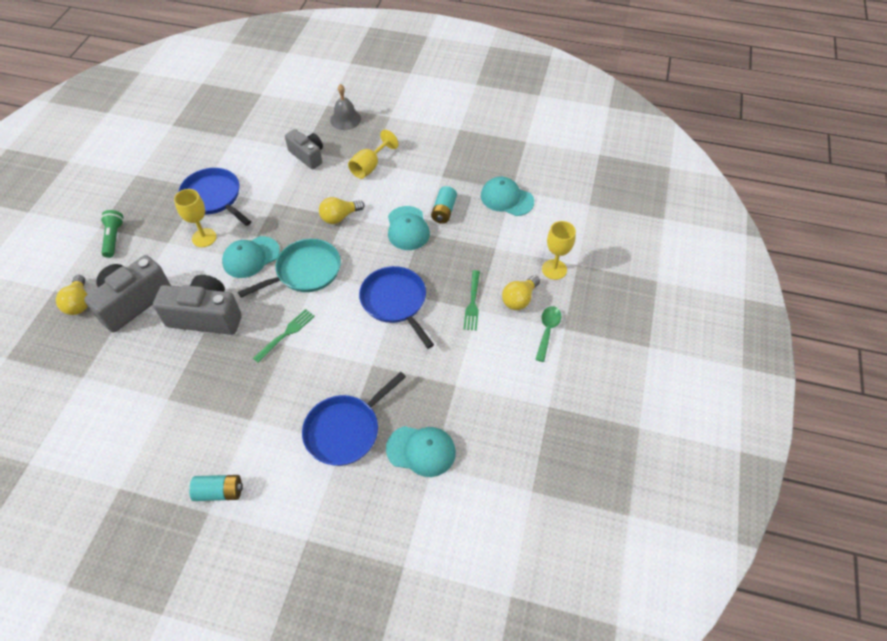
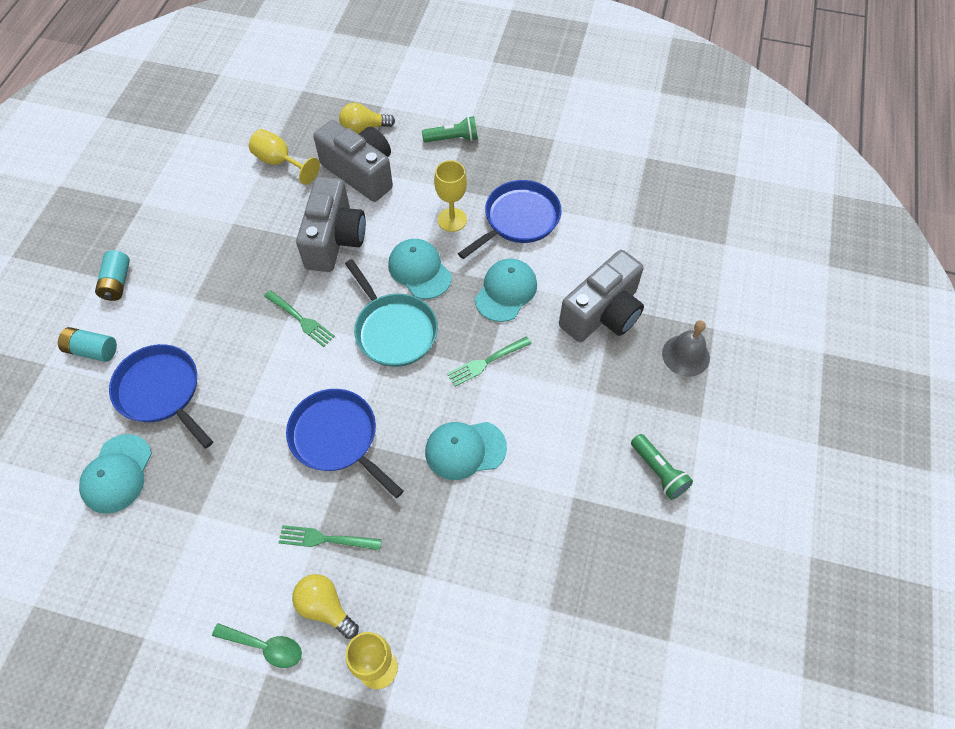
camera: 90 degrees right, 5 degrees up
(308, 156) = (602, 313): grey camera -> grey camera, size x1.56
(339, 217) = (486, 362): yellow light bulb -> green fork
(369, 166) = (586, 394): yellow goblet -> yellow goblet (280, 162)
(395, 301) = (337, 437): blue pan -> blue pan turned 105 degrees counterclockwise
(425, 137) = (658, 471): none -> green flashlight
(444, 211) = (499, 500): turquoise battery -> turquoise battery (92, 350)
(506, 199) = (528, 599): turquoise cap -> turquoise cap (506, 291)

